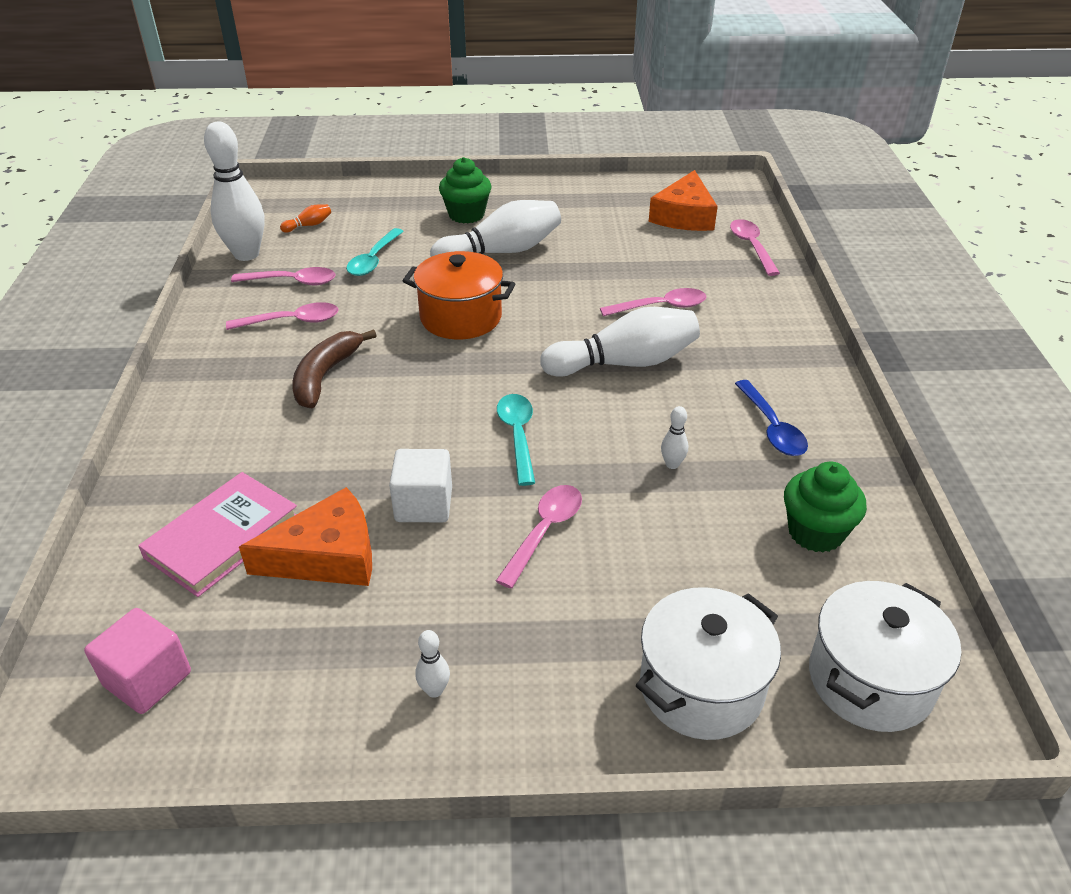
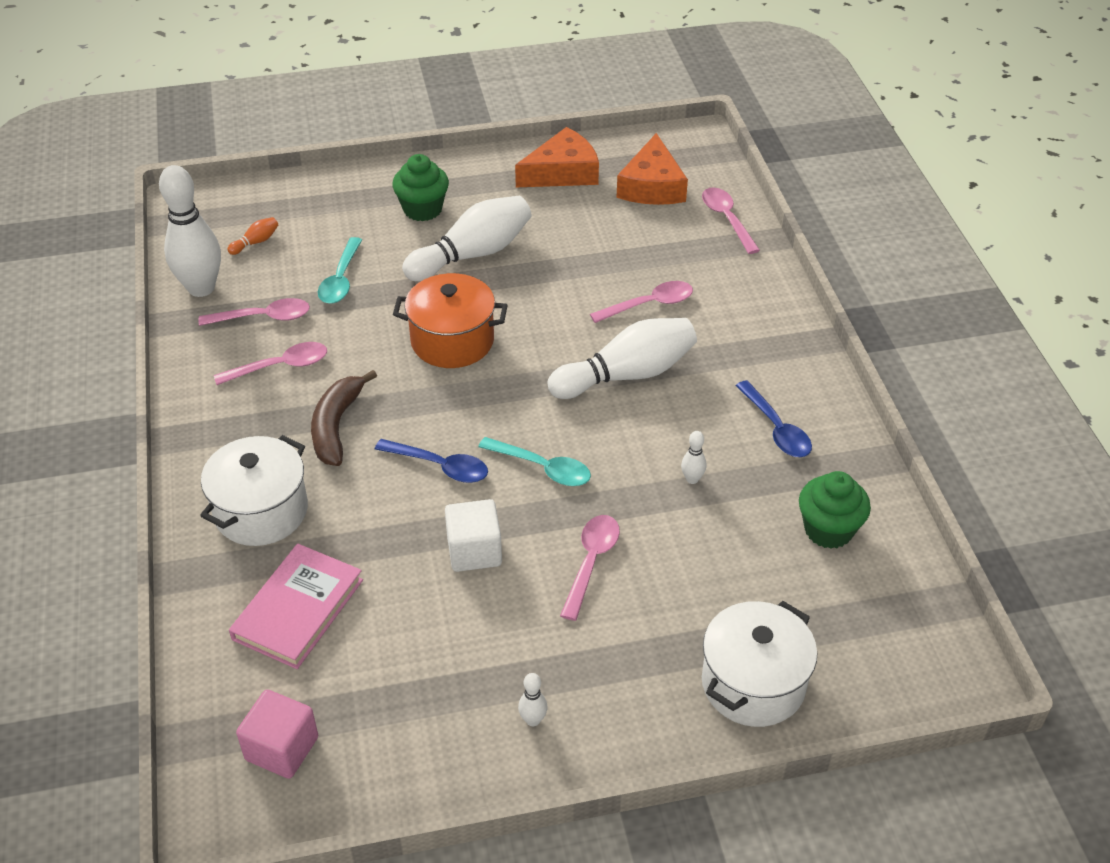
camera: 10 degrees left, 5 degrees up
(327, 556) = (401, 613): orange cheese -> orange cheese (562, 172)
(414, 422) = (440, 466): none -> blue spoon
(517, 435) = (543, 468): turquoise spoon -> turquoise spoon turned 135 degrees clockwise
(870, 680) = (888, 657): white pot -> white pot (261, 511)

